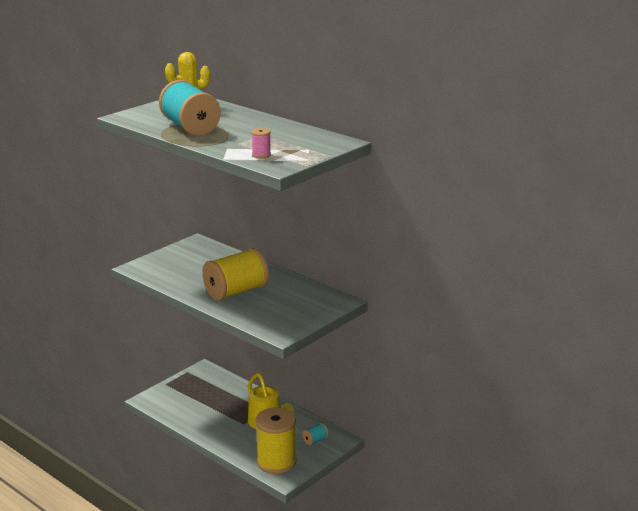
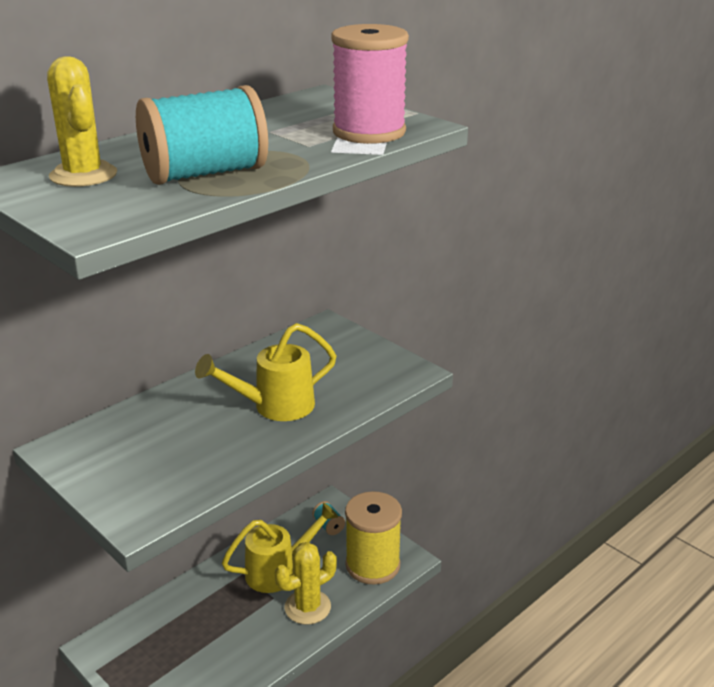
camera: 85 degrees left, 5 degrees up
(235, 437) = (307, 607): none -> yellow cactus
(236, 292) = (275, 407): yellow spool -> yellow watering can
(261, 155) = (369, 132): pink spool -> pink spool, size x2.40

